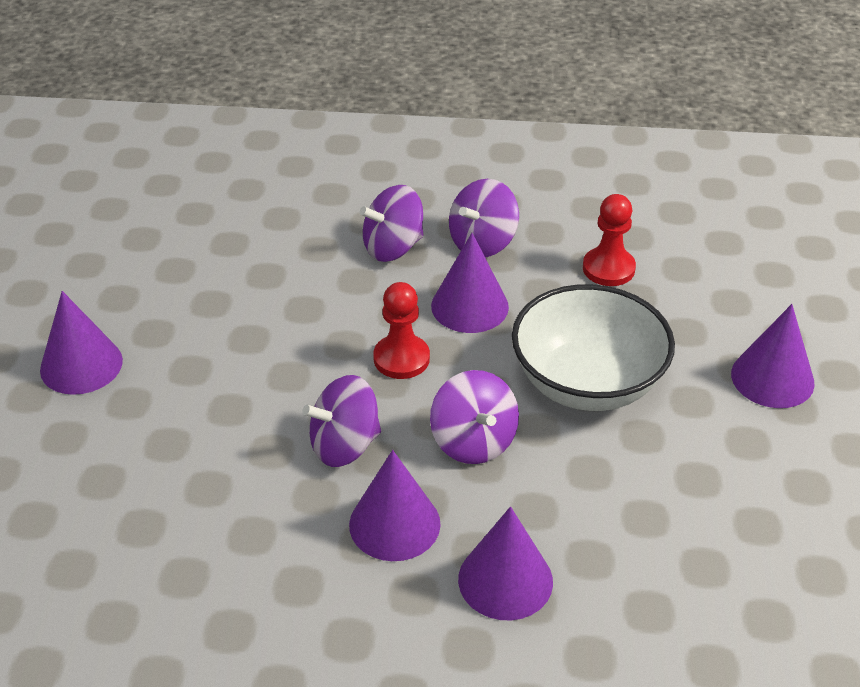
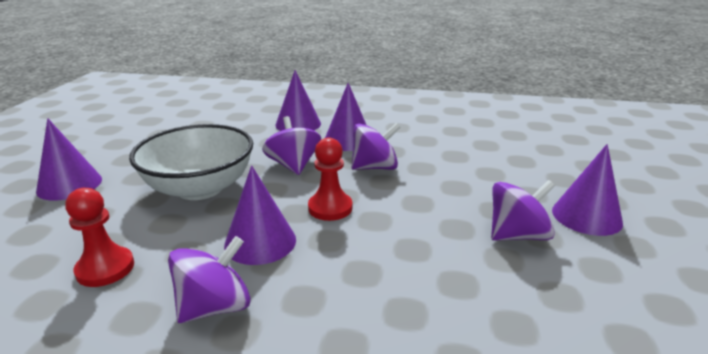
camera: 175 degrees left, 15 degrees down
(393, 247) = (319, 307): purple spinning top -> purple spinning top (517, 235)

